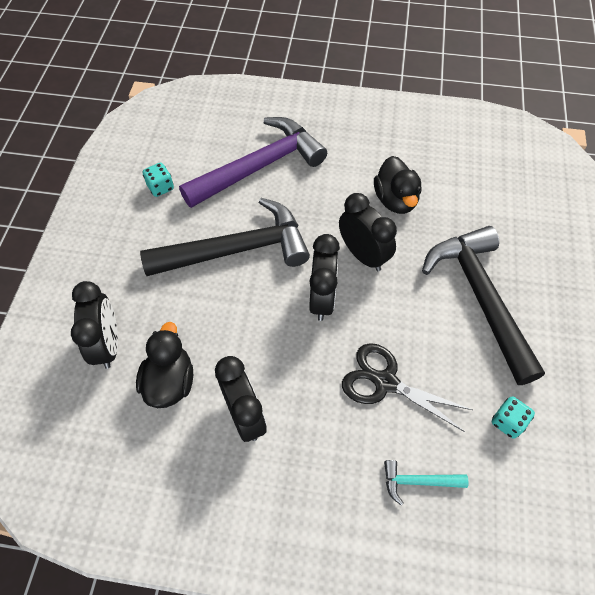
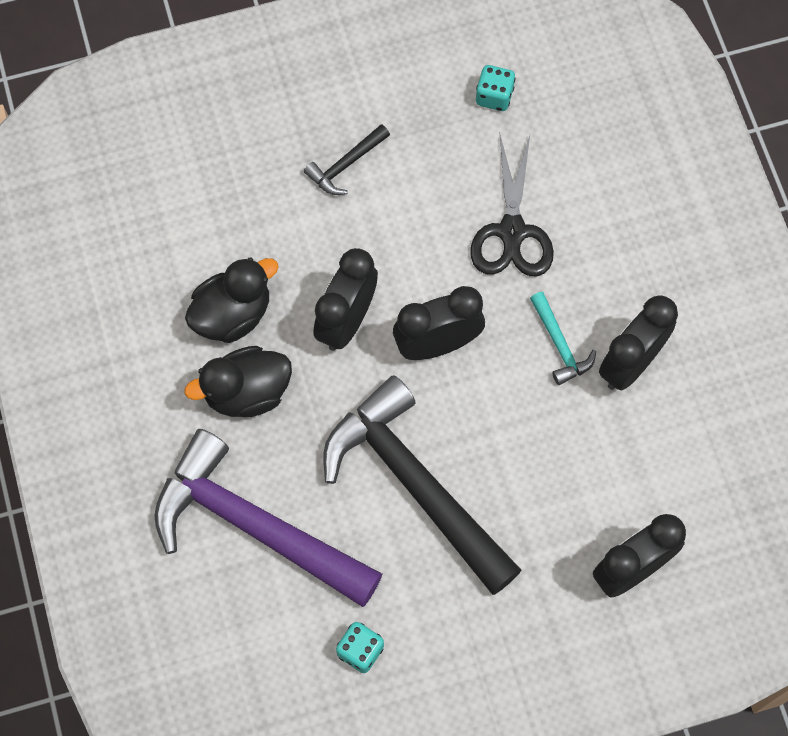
camera: 115 degrees left, 10 degrees up
(170, 382) = (637, 467): black duck -> black duck (247, 392)
(418, 481) = (606, 162): turquoise hammer -> turquoise hammer (559, 344)
(480, 298) = (346, 165): black hammer -> black hammer, size x0.42

